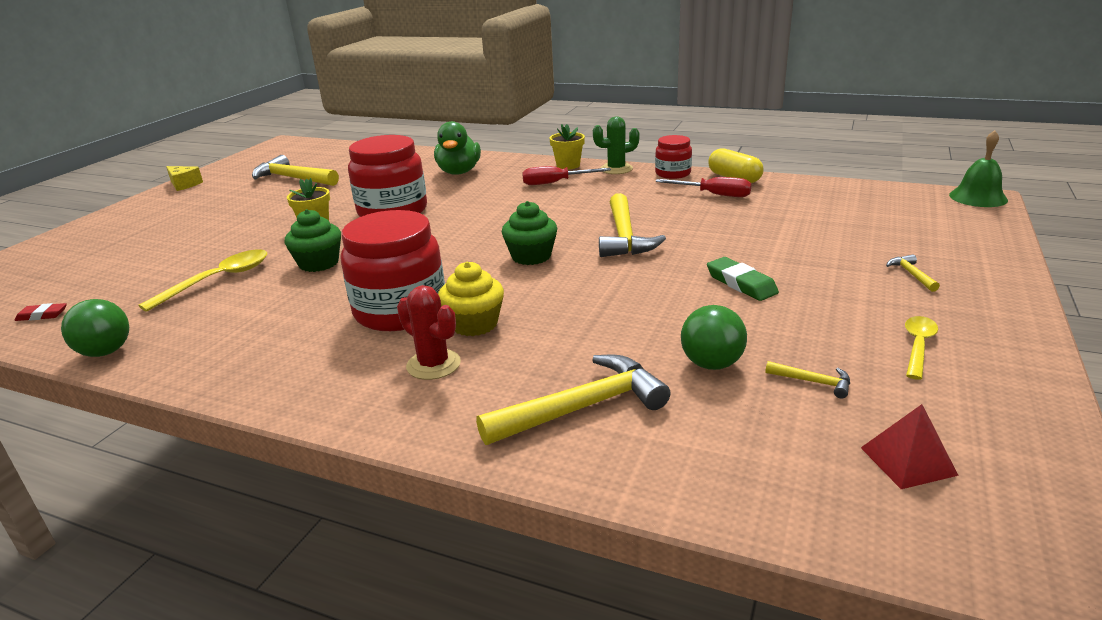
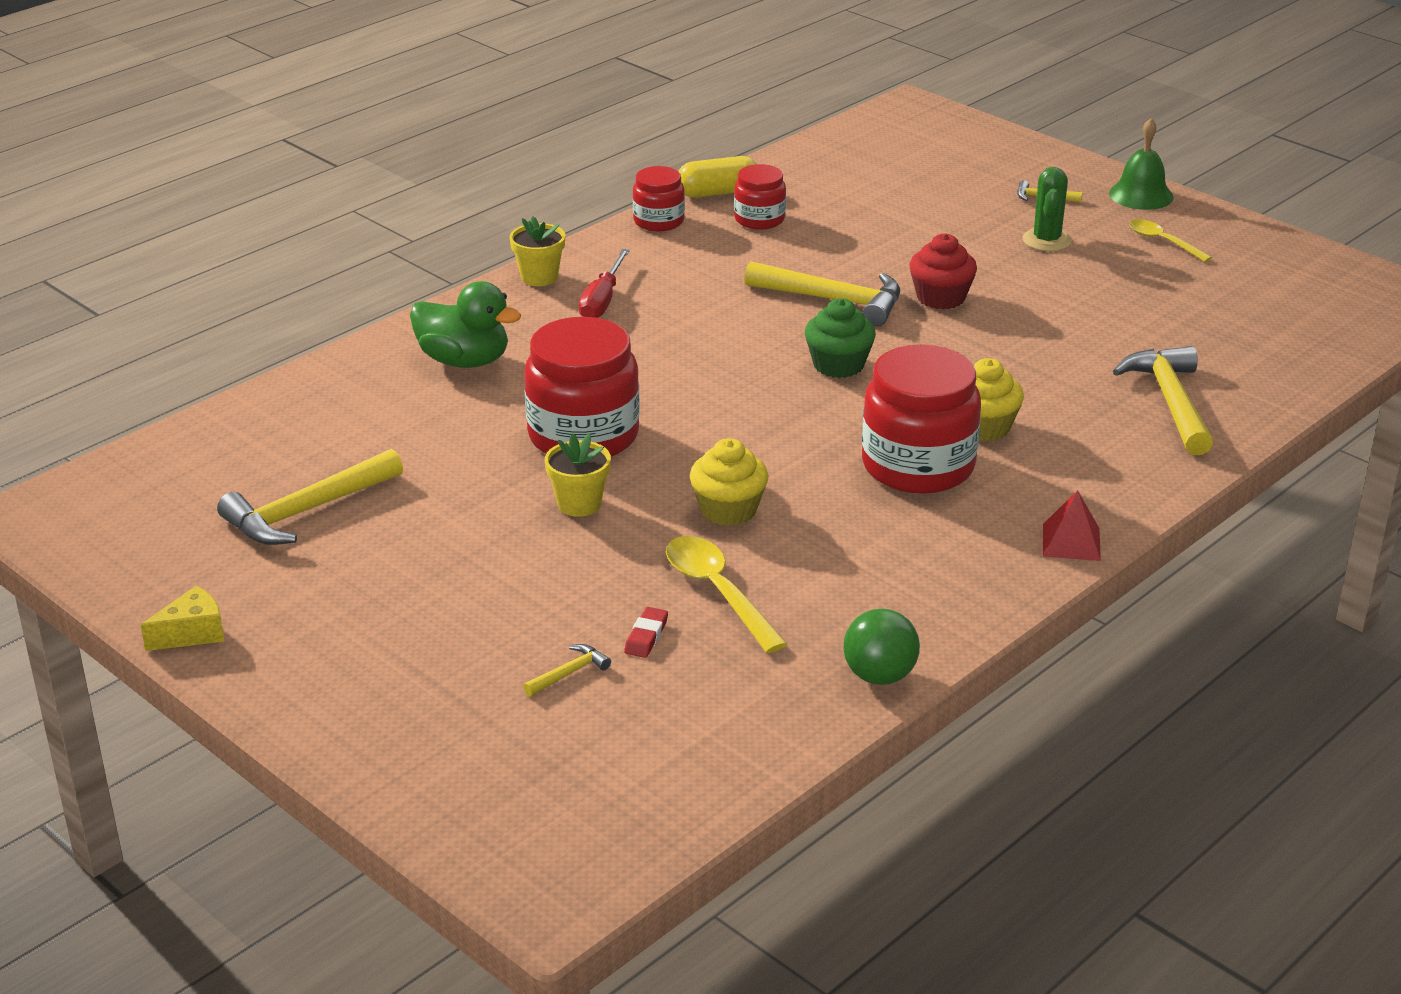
camera: 70 degrees left, 5 degrees up
(42, 315) = (719, 744): red eraser -> red eraser (646, 636)
(319, 263) = (728, 510): green cupcake -> yellow cupcake
(433, 365) = (1053, 461): red cactus -> none
(616, 169) = (596, 250): green cactus -> green cactus (1046, 240)
(671, 269) = (940, 297): none -> red cupcake
(711, 364) = (1137, 330): green ball -> none
(714, 195) = (759, 219): red screwdriver -> red jar
(741, 283) = (1001, 274): green eraser -> none
(813, 382) = (1189, 298): yellow hammer -> yellow hammer (569, 673)
(908, 461) = (1301, 300): red pyramid -> red pyramid (1071, 542)
(978, 197) = (906, 105): green bell -> green bell (1141, 195)

